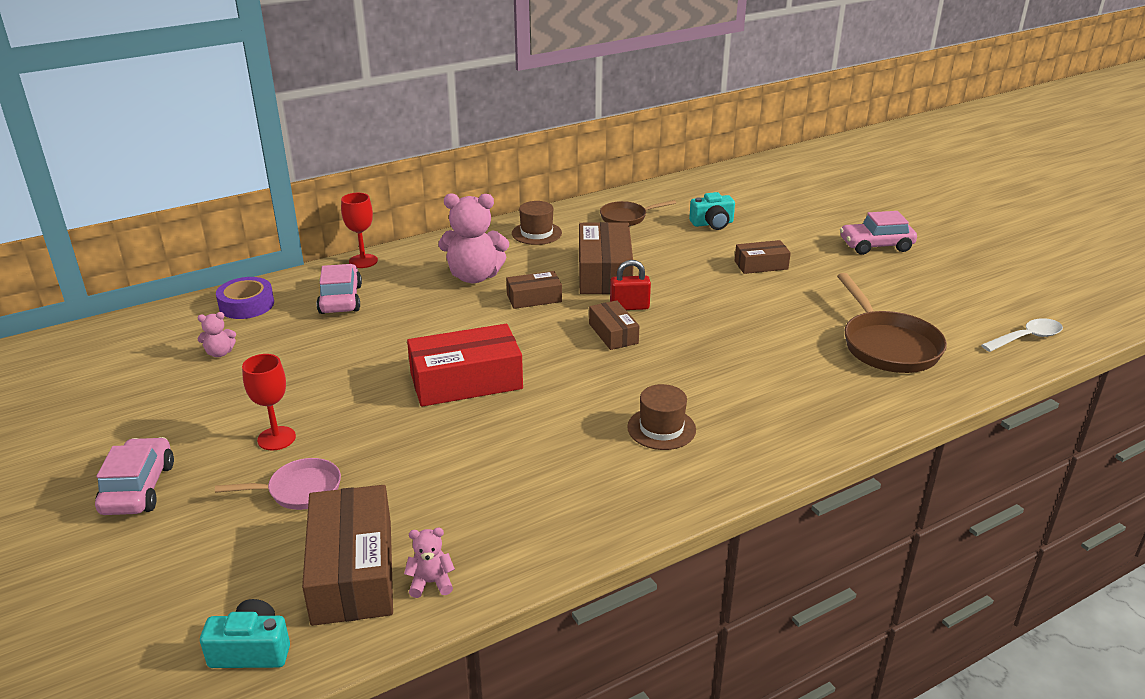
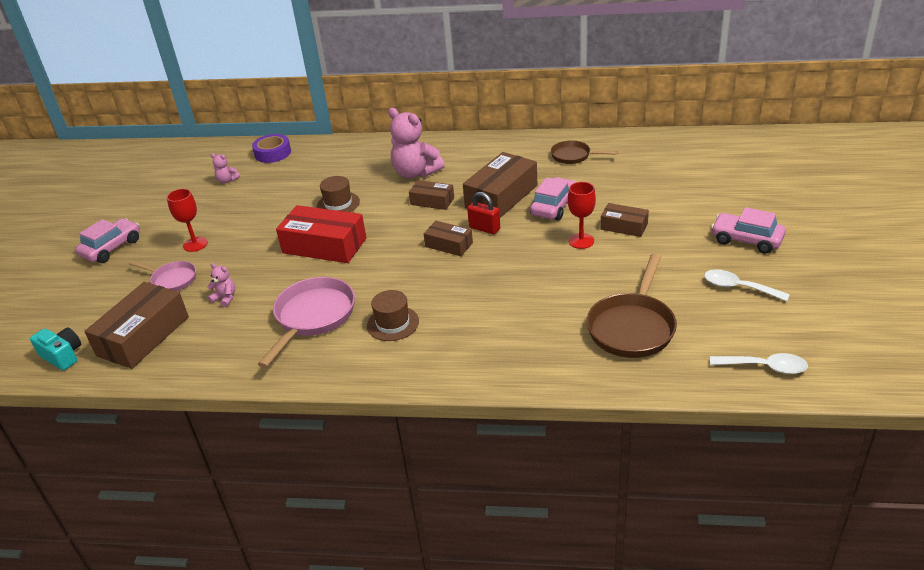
camera: 40 degrees right, 5 degrees up
(340, 299) = (323, 165): pink car -> pink car (554, 206)
(363, 261) = (365, 141): red goblet -> red goblet (581, 241)
(431, 583) = (167, 360): pink teddy bear -> pink teddy bear (225, 298)
(536, 233) = (494, 151): brown hat -> brown hat (338, 204)
(560, 458) = (313, 317): none -> pink pan
(613, 333) = (449, 245): brown box -> brown box turned 75 degrees counterclockwise
(712, 223) = (633, 180): turquoise camera -> none
(923, 284) = (739, 287): none -> white spoon

